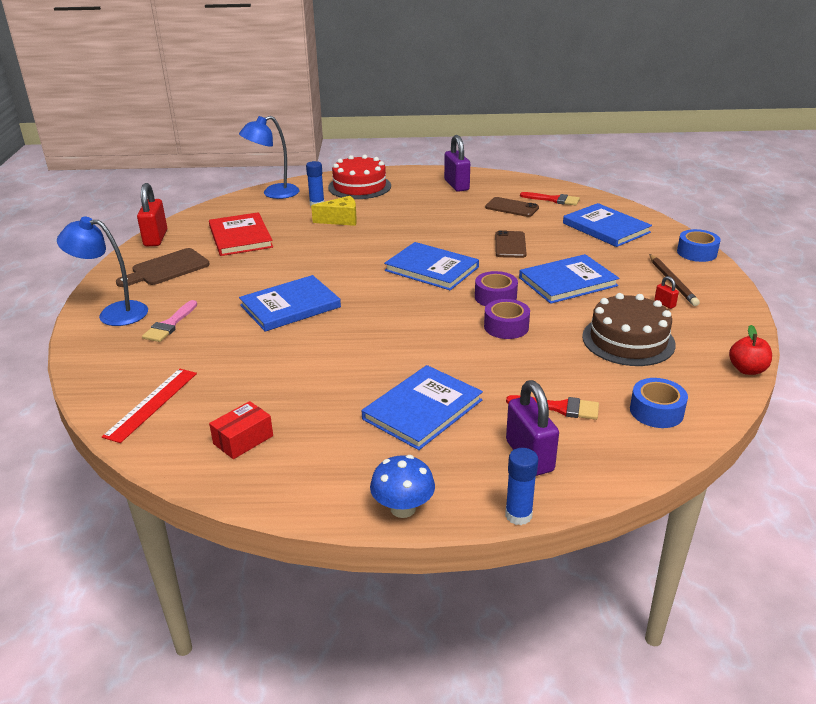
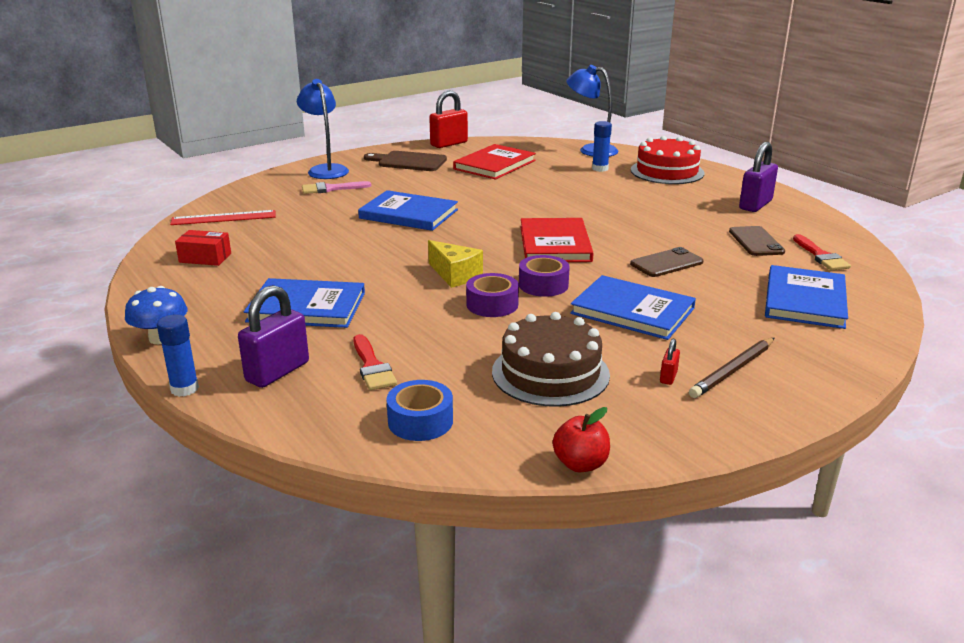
camera: 55 degrees right, 5 degrees down
(341, 220) = (586, 185): yellow cheese -> yellow cheese (455, 275)
(431, 269) = (555, 244): blue book -> red book
(696, 253) = (845, 370): blue tape -> none

